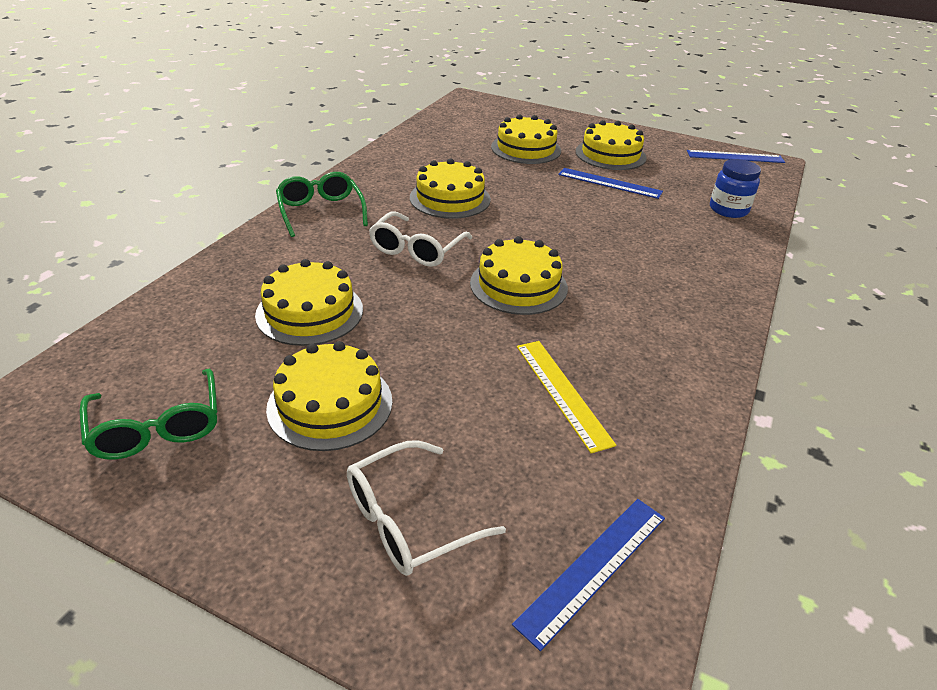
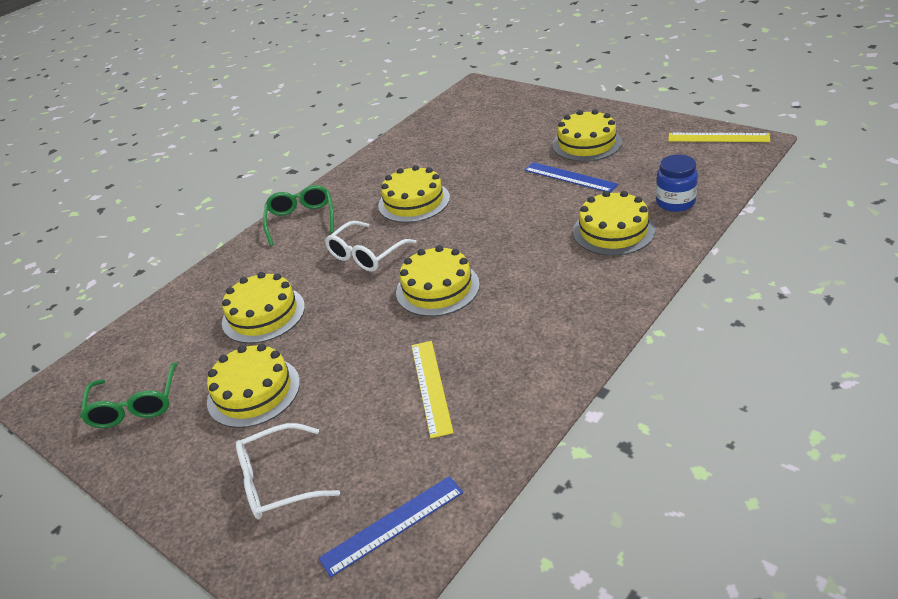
camera: 20 degrees right, 0 degrees up
(526, 149) = (506, 142): yellow cake -> yellow cake (613, 231)
(735, 157) = (718, 137): blue ruler -> yellow ruler

